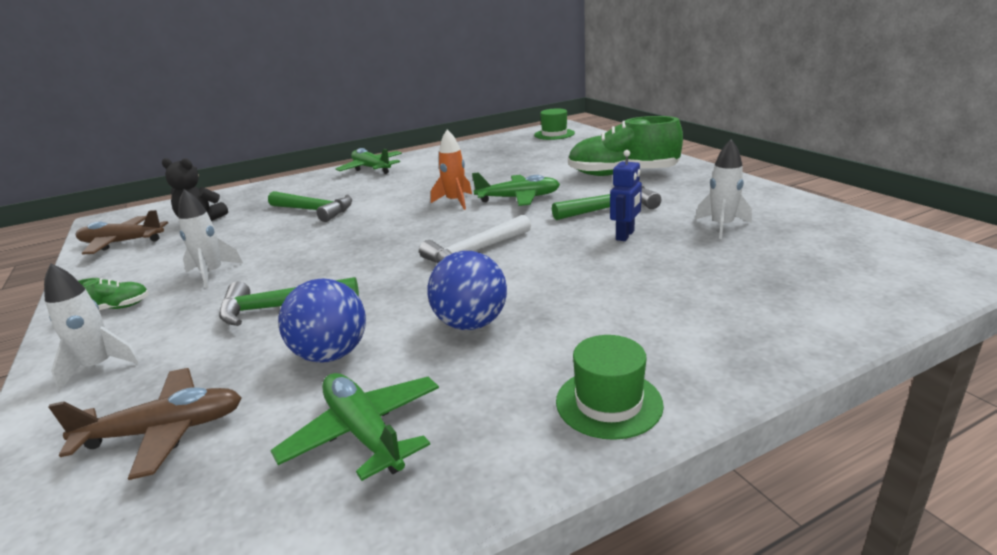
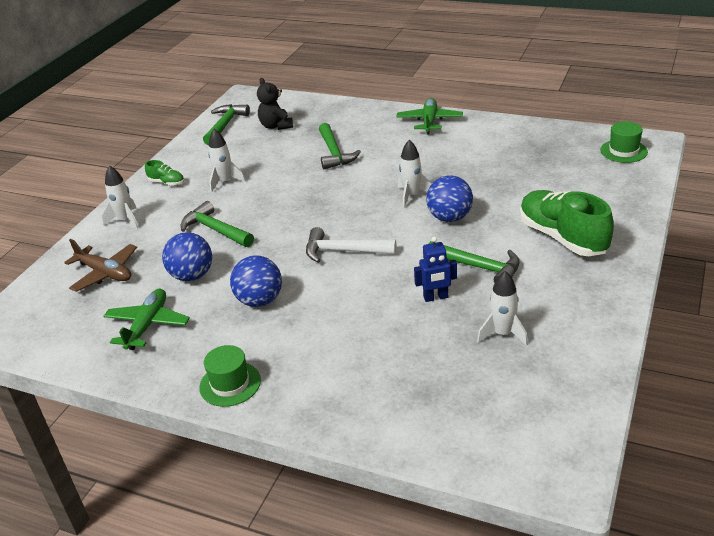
camera: 50 degrees right, 10 degrees up
(122, 243) = (225, 125): brown plane -> green hammer
(455, 202) = (411, 196): orange rocket -> white rocket
(518, 198) = (449, 218): green plane -> blue ball

